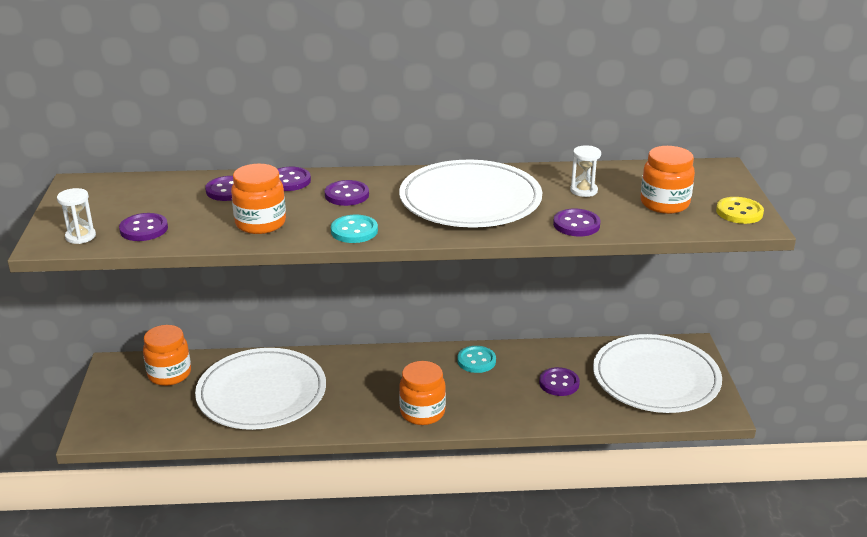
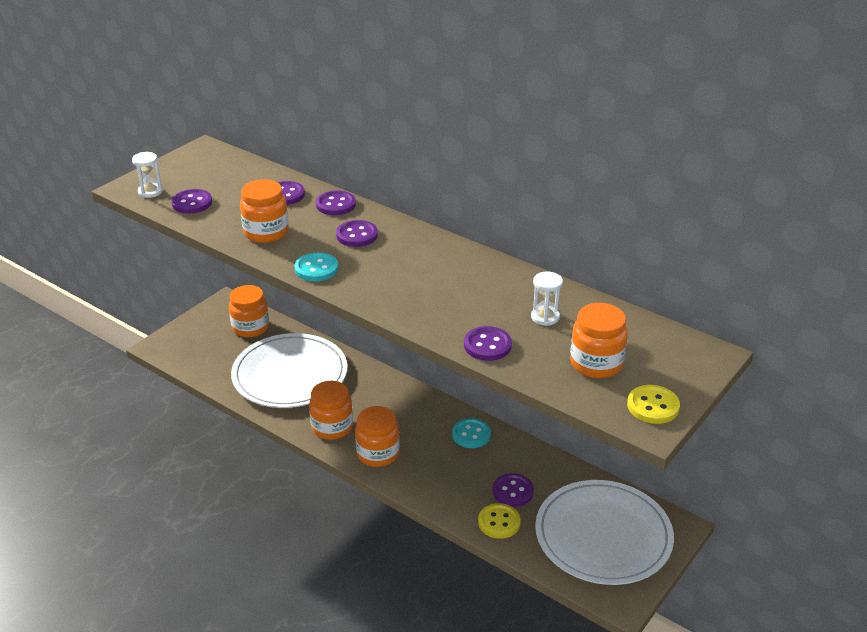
camera: 40 degrees right, 5 degrees up
(357, 413) = (332, 427): none -> orange jar
(470, 199) = (440, 282): white plate -> none
(577, 409) = (499, 522): none -> yellow button

